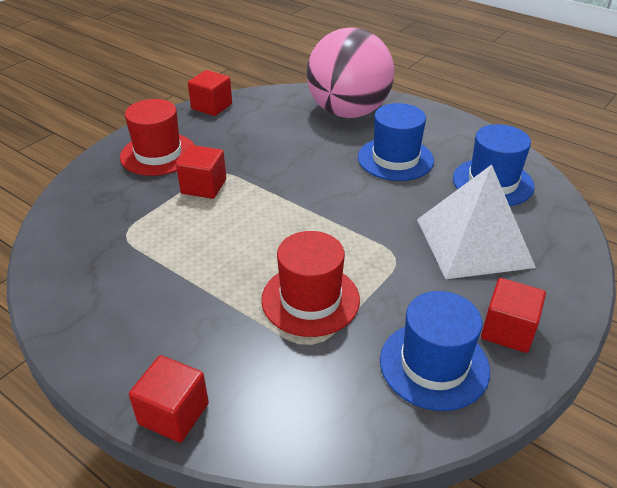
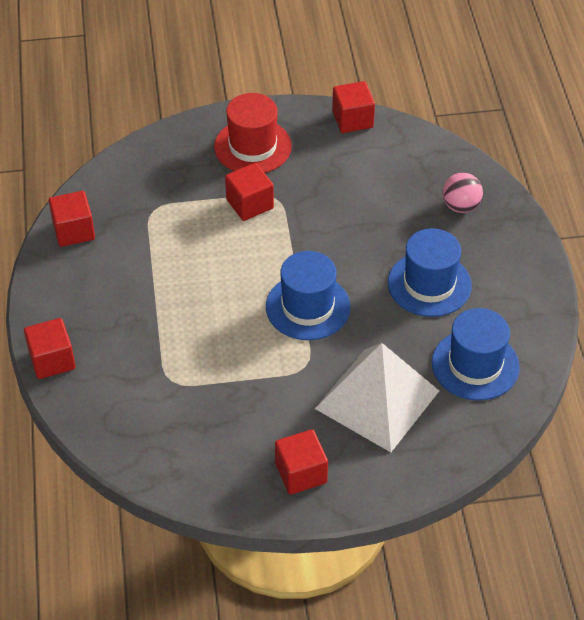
camera: 45 degrees right, 10 degrees up
(64, 292) = (74, 231): none -> red cube
(310, 299) = (208, 351): red hat -> none
(348, 112) = (460, 206): pink ball -> pink ball, size x0.41
(434, 365) = (224, 453): blue hat -> blue hat (308, 307)

